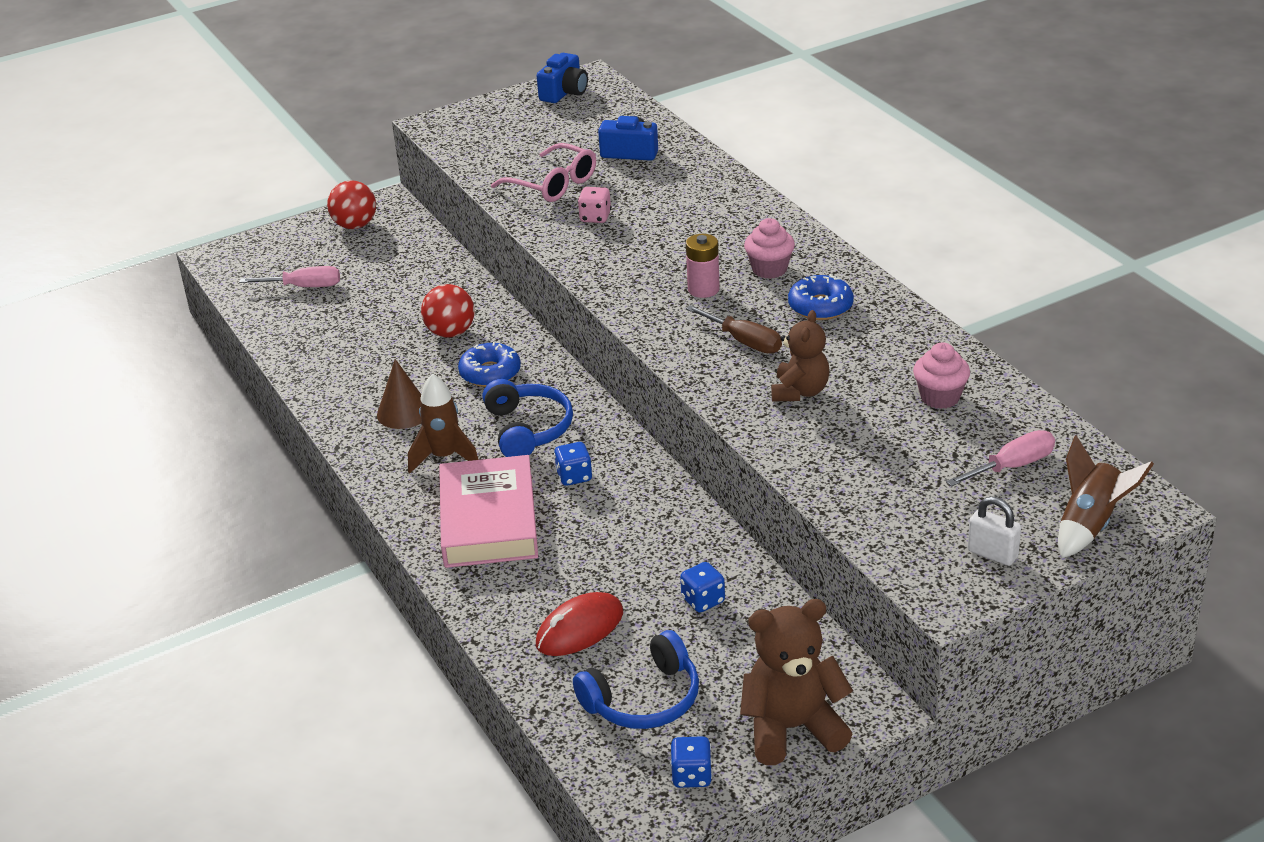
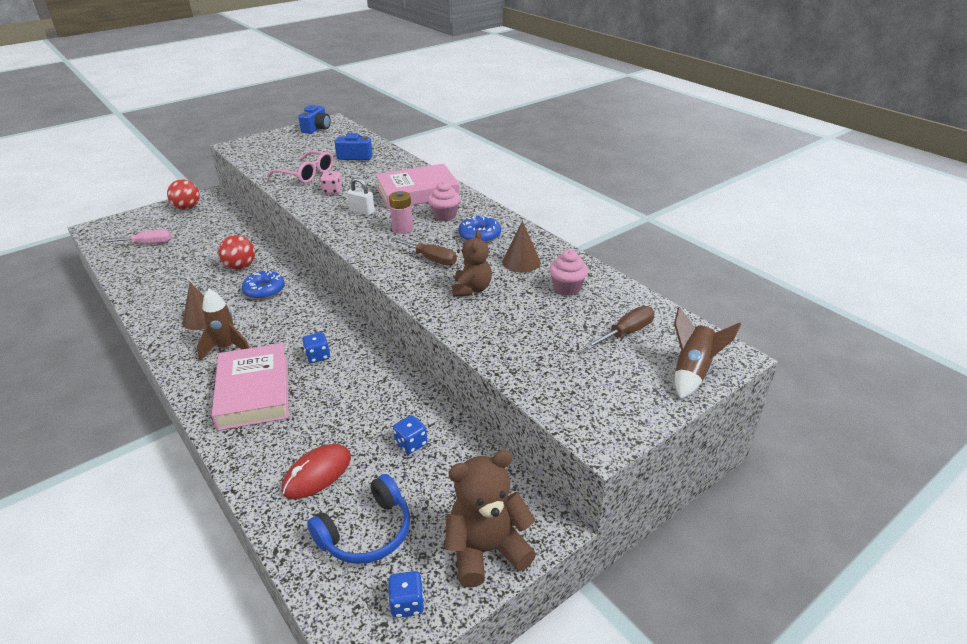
camera: 10 degrees left, 0 degrees up
(528, 429) = (287, 326): blue headphones -> none
(729, 225) = (417, 192): none -> pink book
(878, 352) = (521, 262): none -> brown cone
(992, 554) = (628, 398): white padlock -> white padlock (362, 211)
(1012, 466) = (626, 332): pink screwdriver -> brown screwdriver

